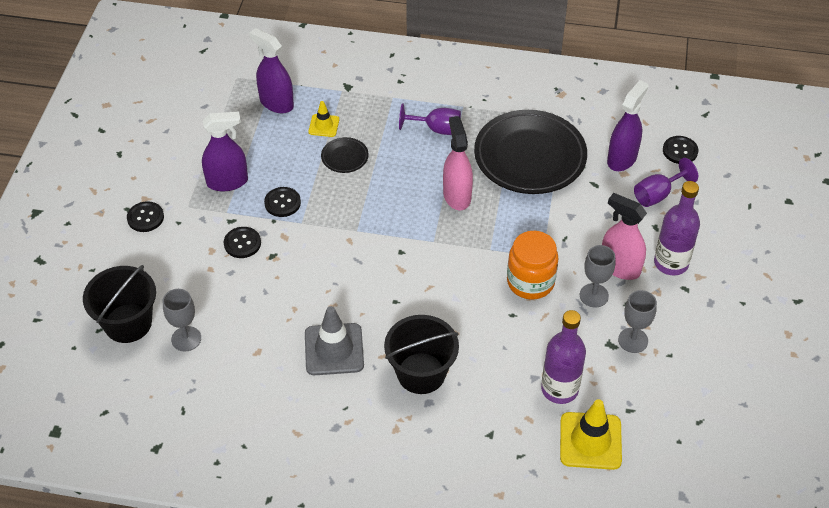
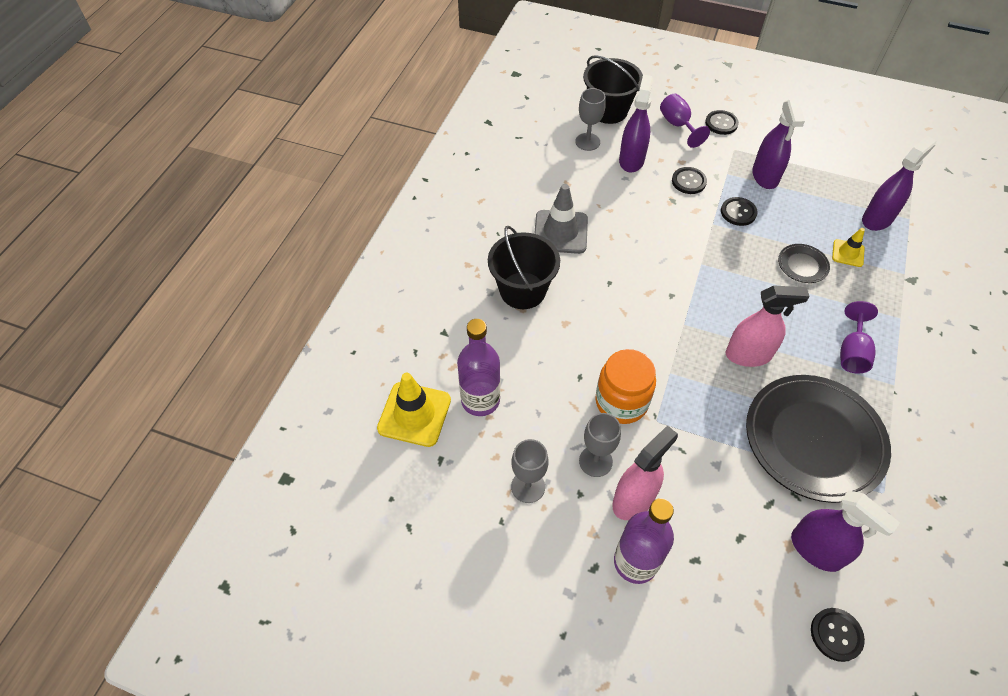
camera: 100 degrees right, 5 degrees up
(213, 295) = (631, 160): none -> purple spray bottle
(657, 194) = (751, 579): purple goblet -> purple goblet (678, 125)

